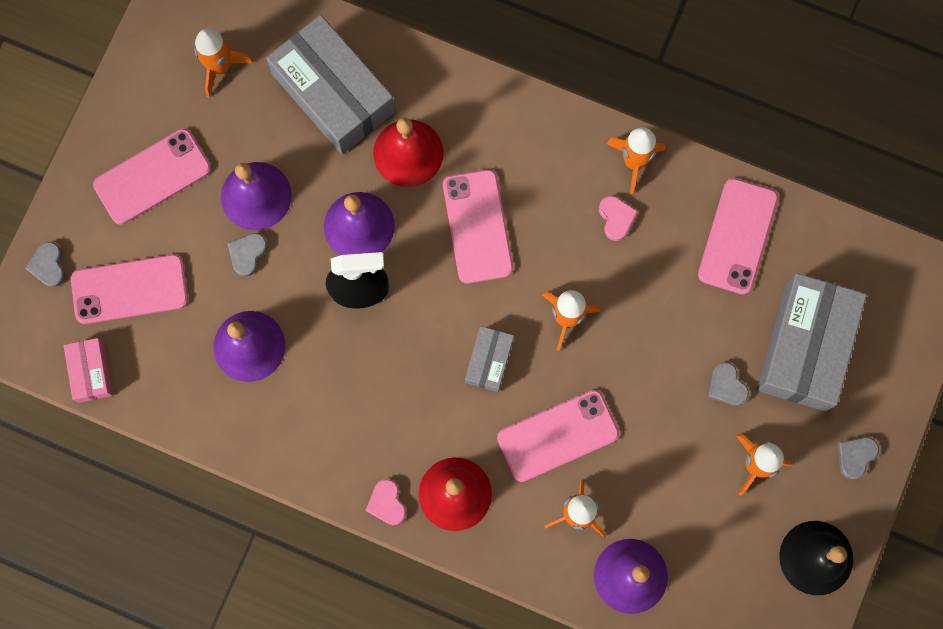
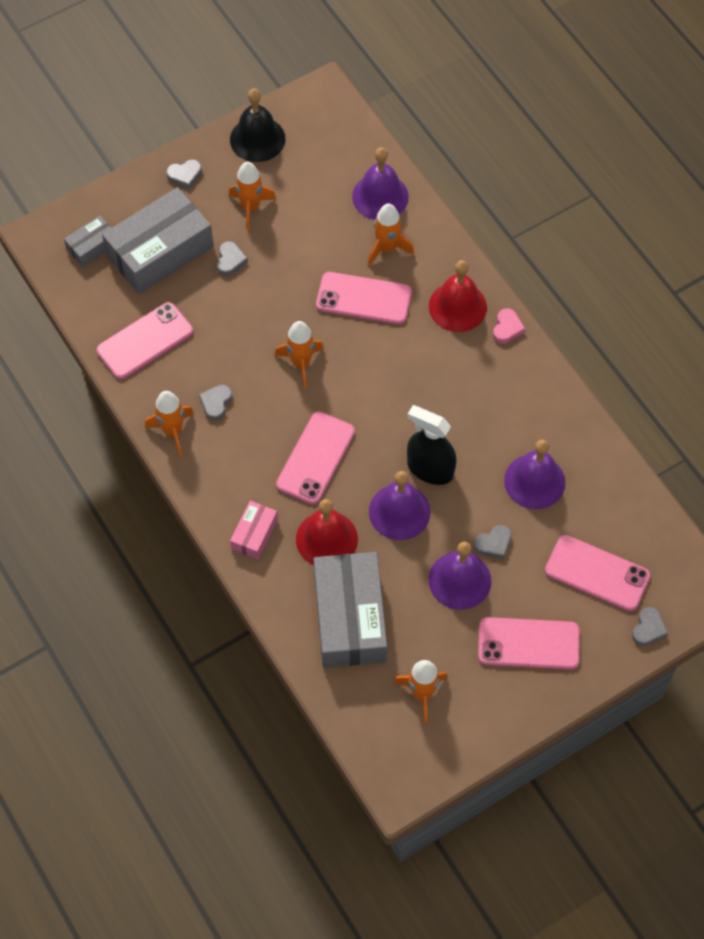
camera: 145 degrees left, 15 degrees down
(91, 372) = (661, 534): pink box -> pink box (254, 534)
(489, 361) = (374, 369): grey box -> grey box (92, 246)
(616, 218) = (216, 403): pink heart -> grey heart

